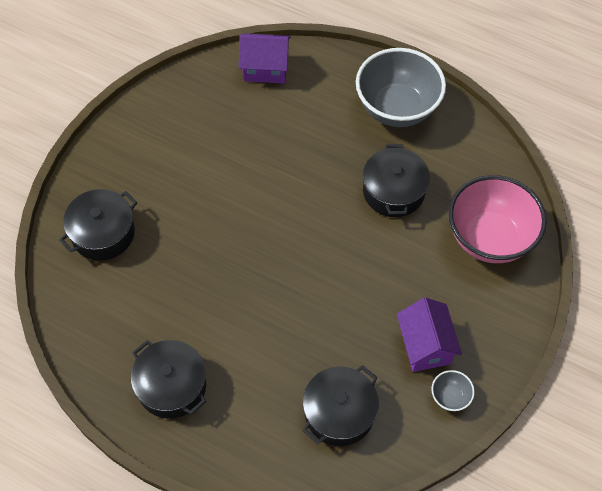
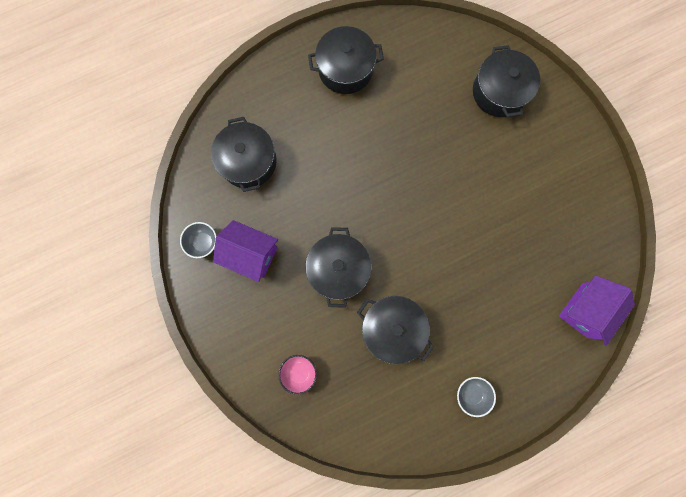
camera: 125 degrees right, 20 degrees up
(378, 264) = (338, 269): none -> black pot
(397, 108) = (471, 393): grey bowl -> grey bowl, size x0.42
(489, 238) = (299, 372): pink bowl -> pink bowl, size x0.42

